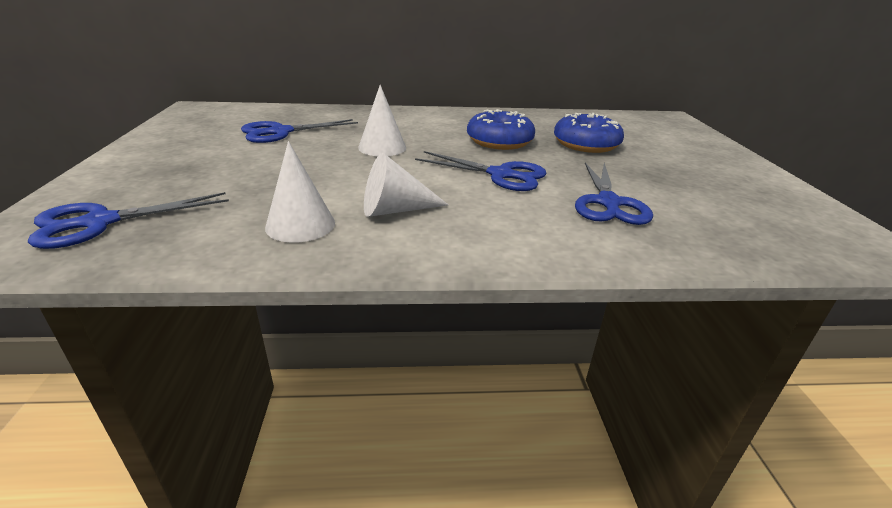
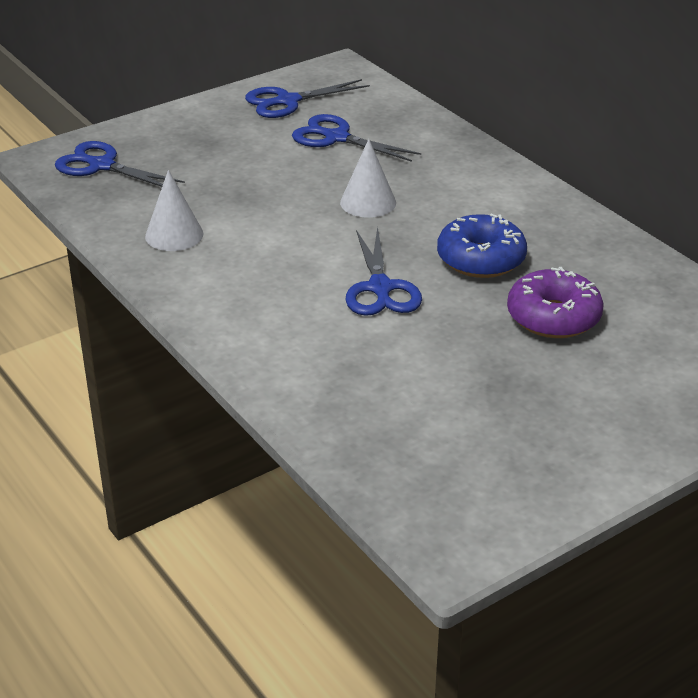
camera: 60 degrees right, 5 degrees up
(395, 210) = (241, 262): white cone -> none
(586, 144) = (553, 317): blue donut -> purple donut
(608, 203) = (382, 365): blue scissors -> blue scissors (288, 101)

